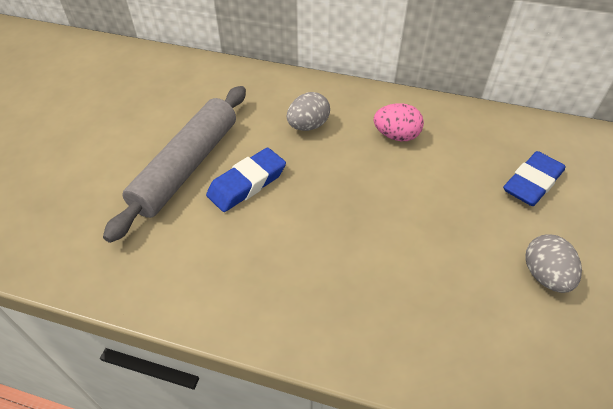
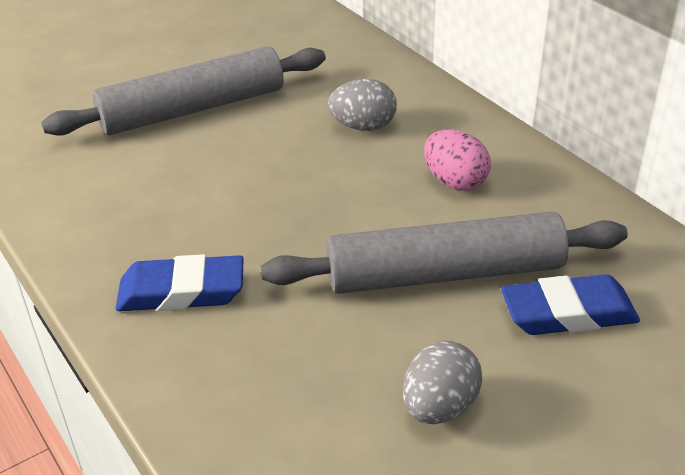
camera: 40 degrees right, 10 degrees down
(247, 184) = (229, 150): blue eraser -> blue eraser (181, 292)
(456, 195) = (444, 273): none -> grey rolling pin

